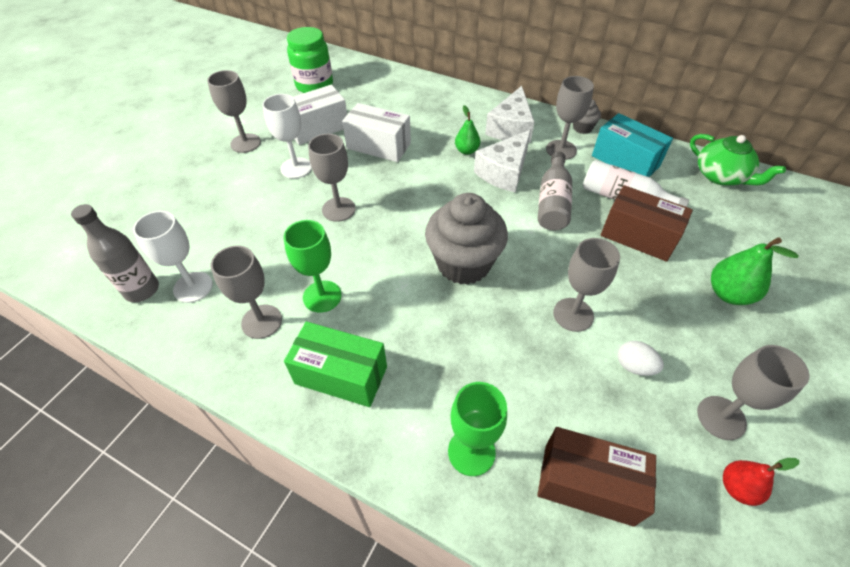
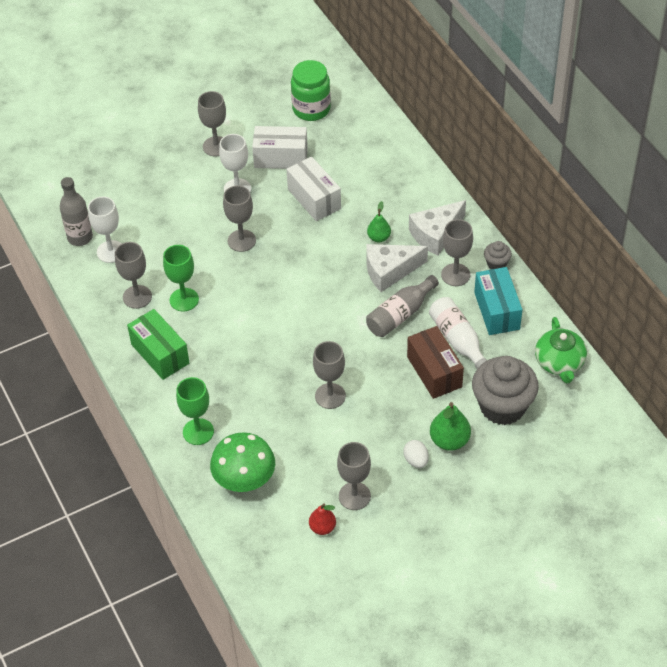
camera: 35 degrees right, 0 degrees up
(463, 264) = (292, 326): grey cupcake -> grey cupcake (502, 406)
(587, 484) = (244, 480): brown box -> green mushroom
(634, 366) = (335, 444): white egg -> white egg (416, 460)

